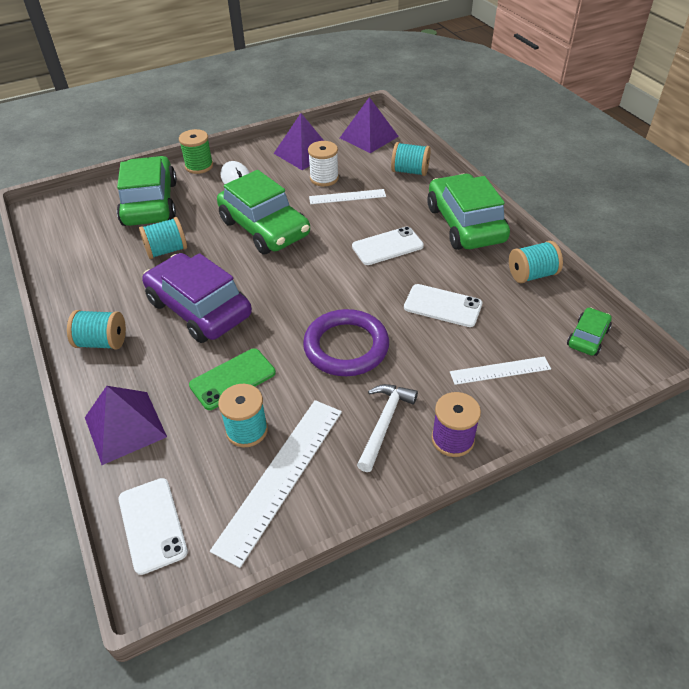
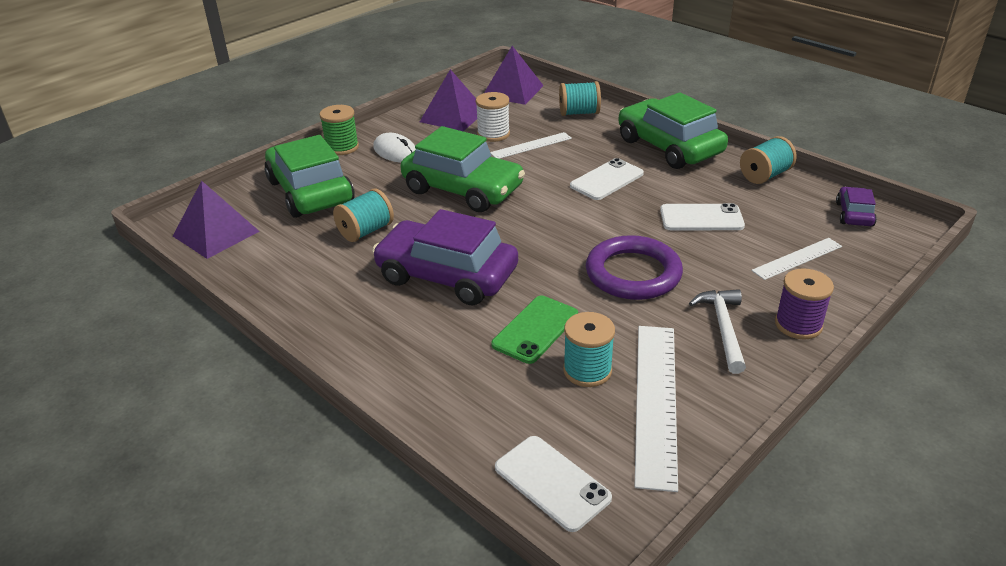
camera: 20 degrees left, 10 degrees down
(102, 342) = (356, 332): turquoise spool -> none
(125, 427) = (448, 403): purple pyramid -> purple pyramid (216, 233)
(587, 337) = (854, 214): green car -> purple car

